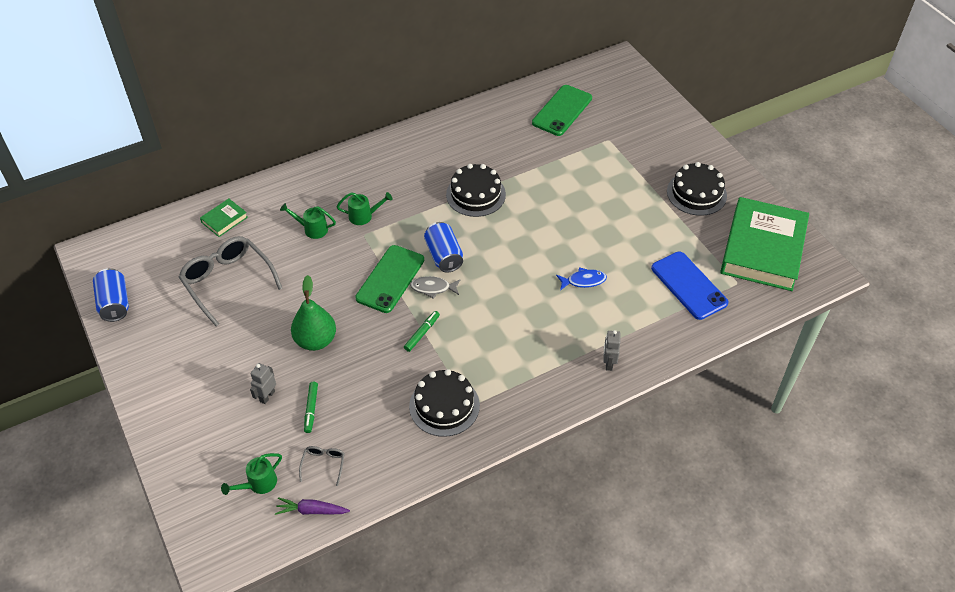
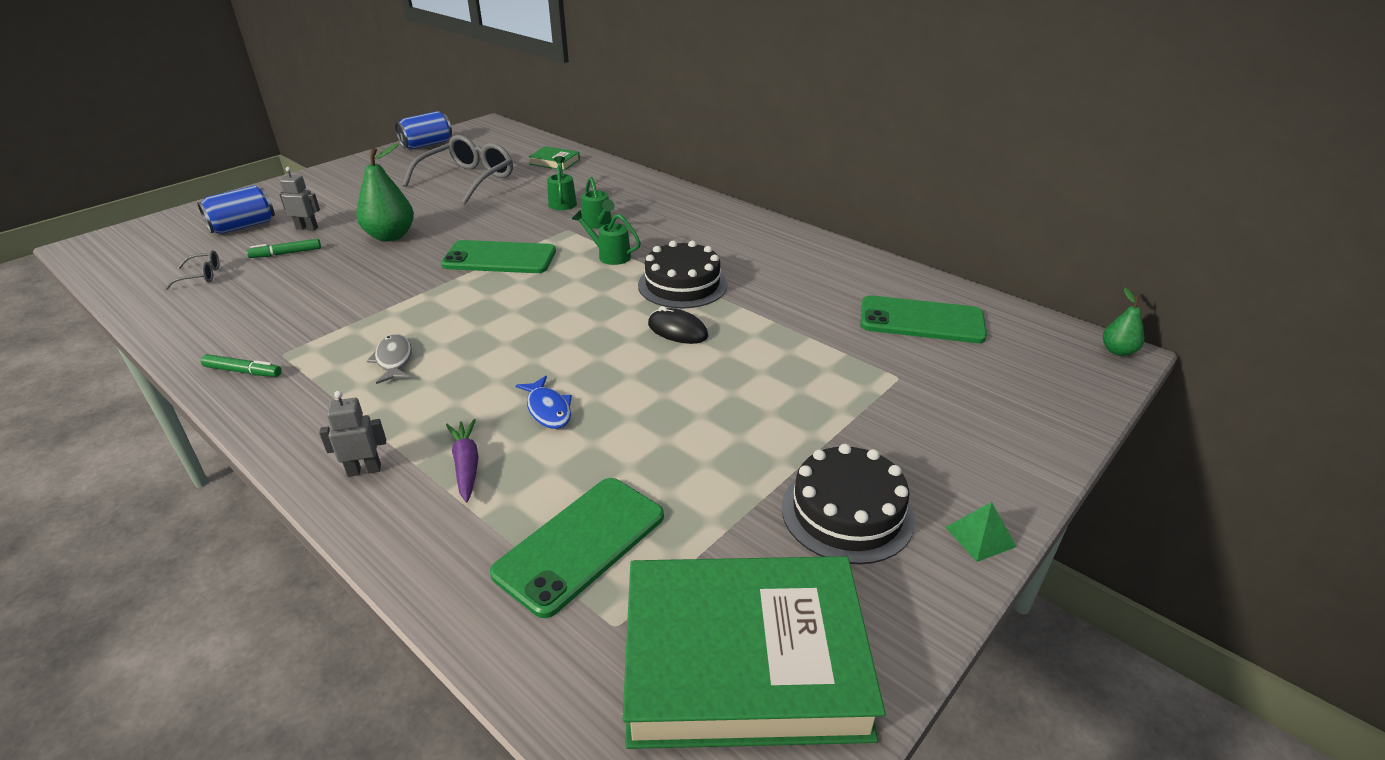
camera: 70 degrees right, 15 degrees down
(258, 484) = (183, 247): green watering can -> green watering can (610, 255)
(311, 510) = (134, 282): purple carrot -> purple carrot (466, 465)
(422, 333) = (410, 295): green marker -> green marker (243, 371)
(433, 288) = (492, 288): grey fish -> grey fish (394, 360)
(444, 256) = (553, 284): blue can -> blue can (243, 226)
(444, 405) = (283, 334): black cake -> none
(528, 210) = (677, 330): none -> black mouse
(618, 57) = (1117, 351): none -> green pear
(689, 285) = (581, 544): blue phone -> green phone
(722, 160) = (980, 536): none -> green pyramid

